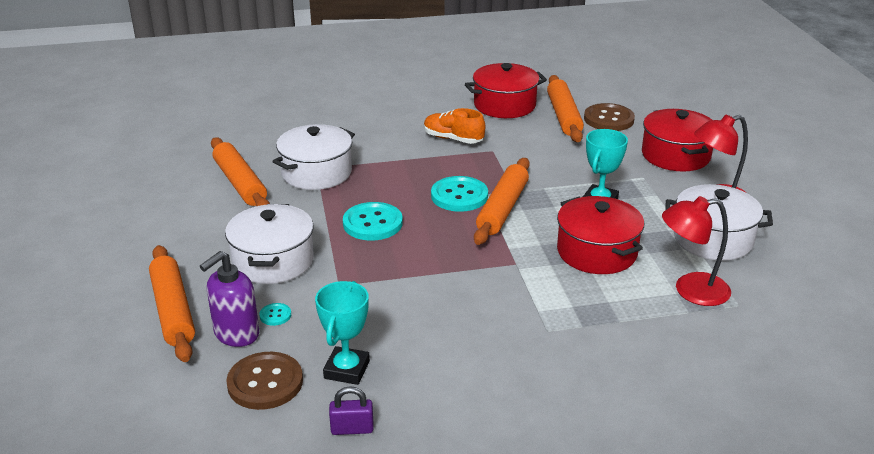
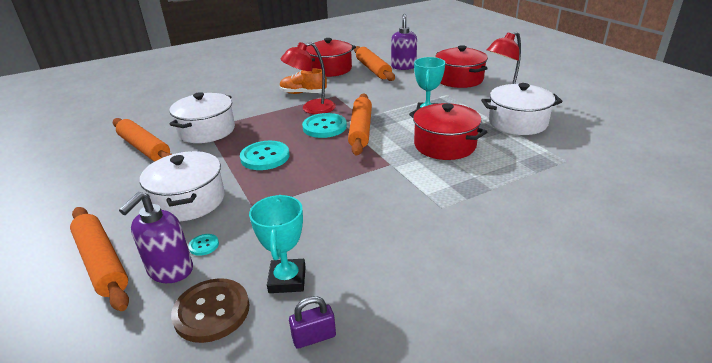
camera: 15 degrees left, 0 degrees up
(608, 119) = (403, 66): brown button -> purple soap dispenser
(690, 290) = (527, 157): red lamp -> red lamp (311, 109)

